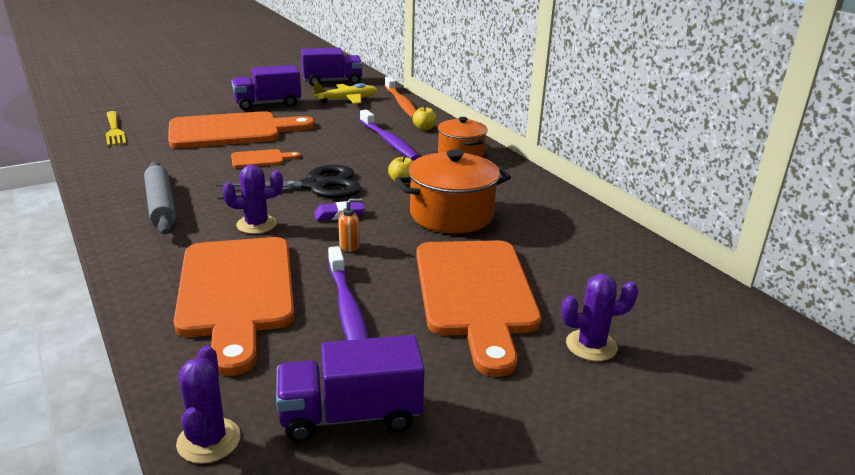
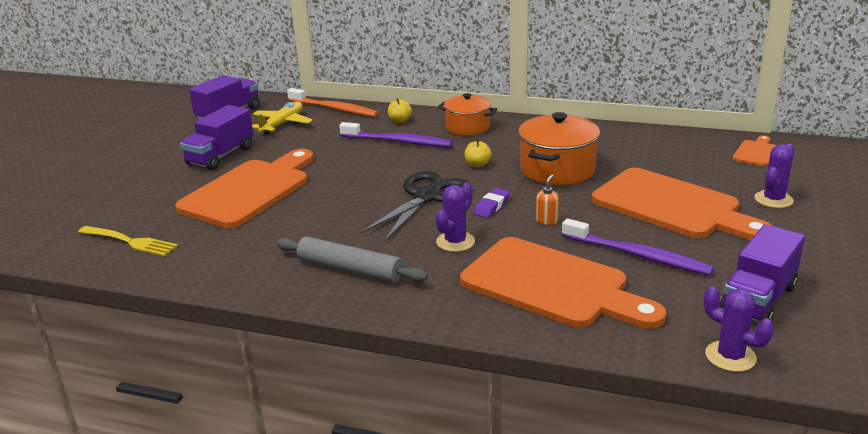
camera: 40 degrees left, 0 degrees up
(261, 159) = (335, 199): orange cutting board -> orange cutting board (755, 152)

